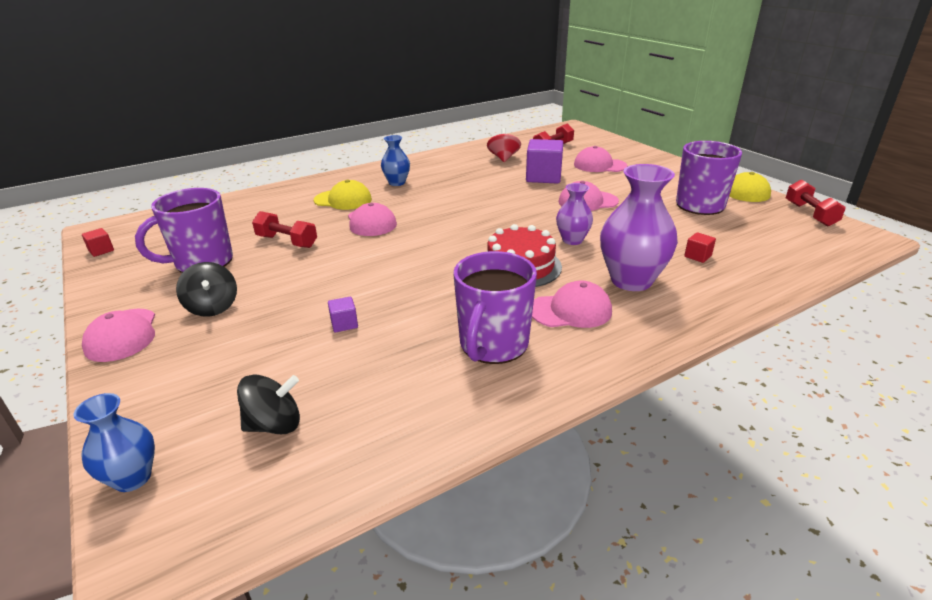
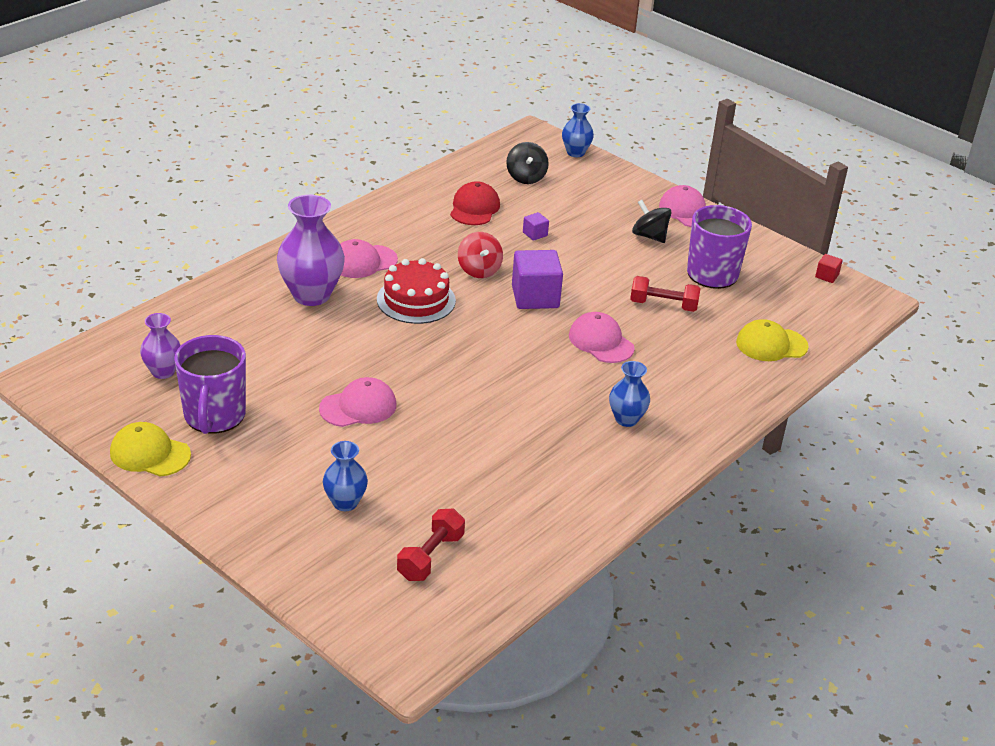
camera: 160 degrees right, 5 degrees up
(274, 425) = (526, 177): black spinning top -> black spinning top turned 60 degrees counterclockwise
(343, 200) = (666, 375): yellow cap -> yellow cap (771, 344)
(395, 372) = (474, 208): none -> red cap
(493, 345) = (416, 230): purple mug -> none
(503, 158) = (504, 507): red spinning top -> red spinning top (479, 270)
(543, 177) = (427, 458): purple cube -> purple cube (535, 297)
(572, 240) = (370, 338): purple vase -> purple vase (163, 371)
(599, 165) = (345, 502): pink cap -> blue vase
(697, 256) = (242, 330): red cube -> none
(810, 214) = (82, 412): red dumbbell -> none

